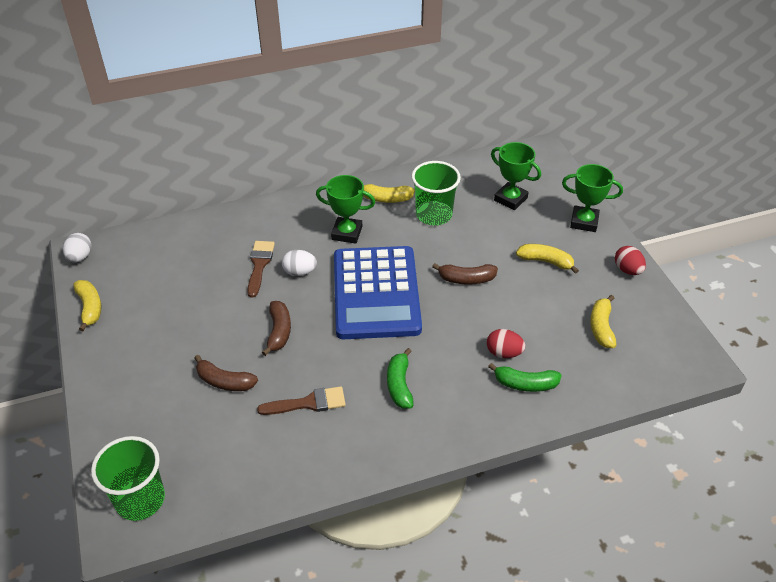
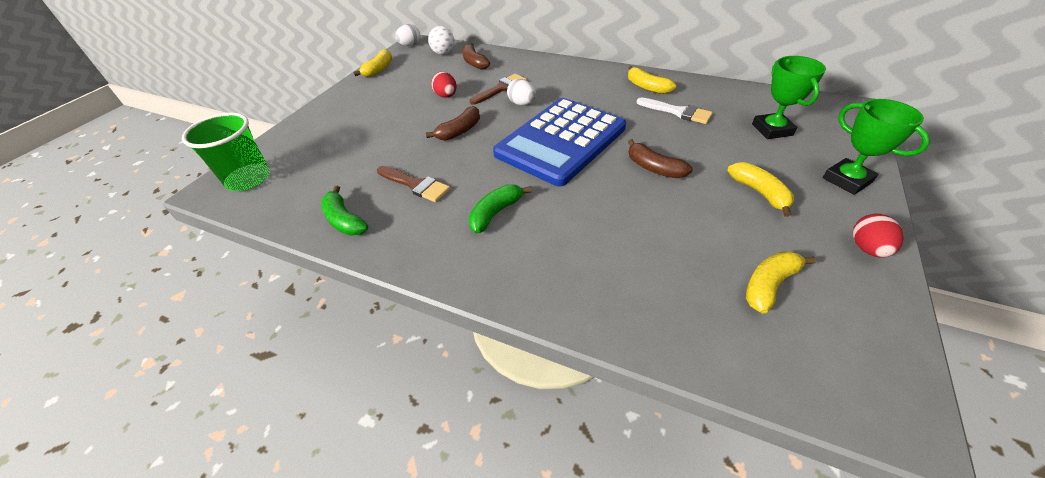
camera: 45 degrees right, 0 degrees up
(138, 249) = (443, 53): none -> white ball
(224, 381) = (387, 142): brown banana -> brown banana (474, 63)
(347, 233) = (587, 95): green trophy -> none
(434, 214) = (677, 112): green cup -> white brush
(504, 353) = (622, 244): red egg -> red egg (446, 96)
(525, 384) = (612, 284): green banana -> green banana (344, 220)

